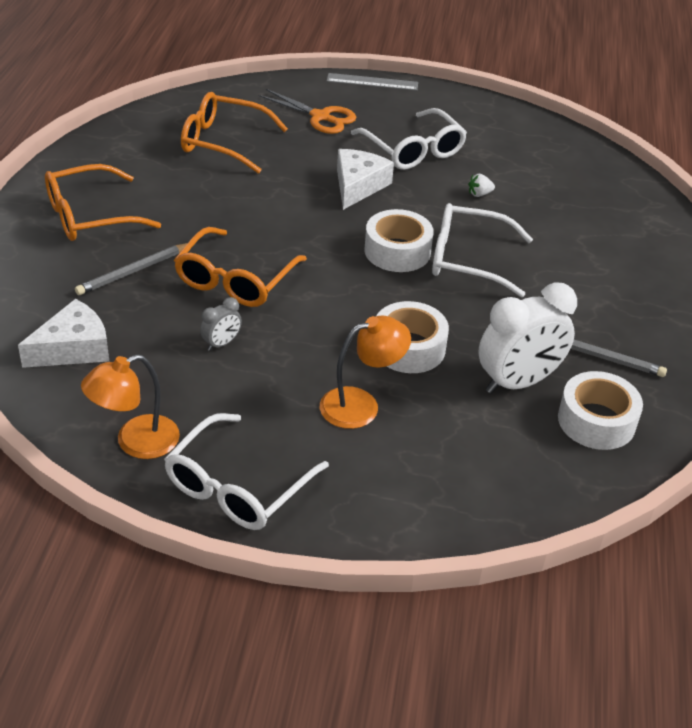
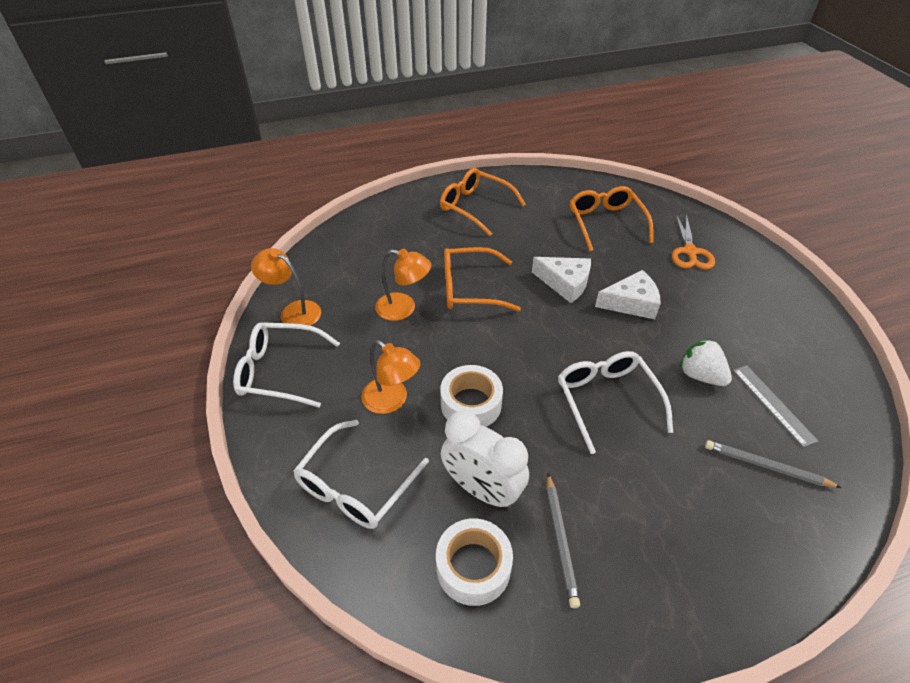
camera: 65 degrees right, 5 degrees up
(73, 348) = (356, 253): white cheese -> white cheese (565, 283)
(133, 271) = (440, 244): grey pencil -> grey pencil (766, 466)
(221, 343) = (403, 309): grey clock -> orange lamp
(372, 82) = (770, 258): grey ruler -> grey ruler (773, 404)
(397, 251) = (576, 354): white tape -> none
(413, 150) = (711, 314): white glasses -> white glasses (355, 486)
(479, 194) = (700, 375): white strawberry -> white strawberry, size x1.95

